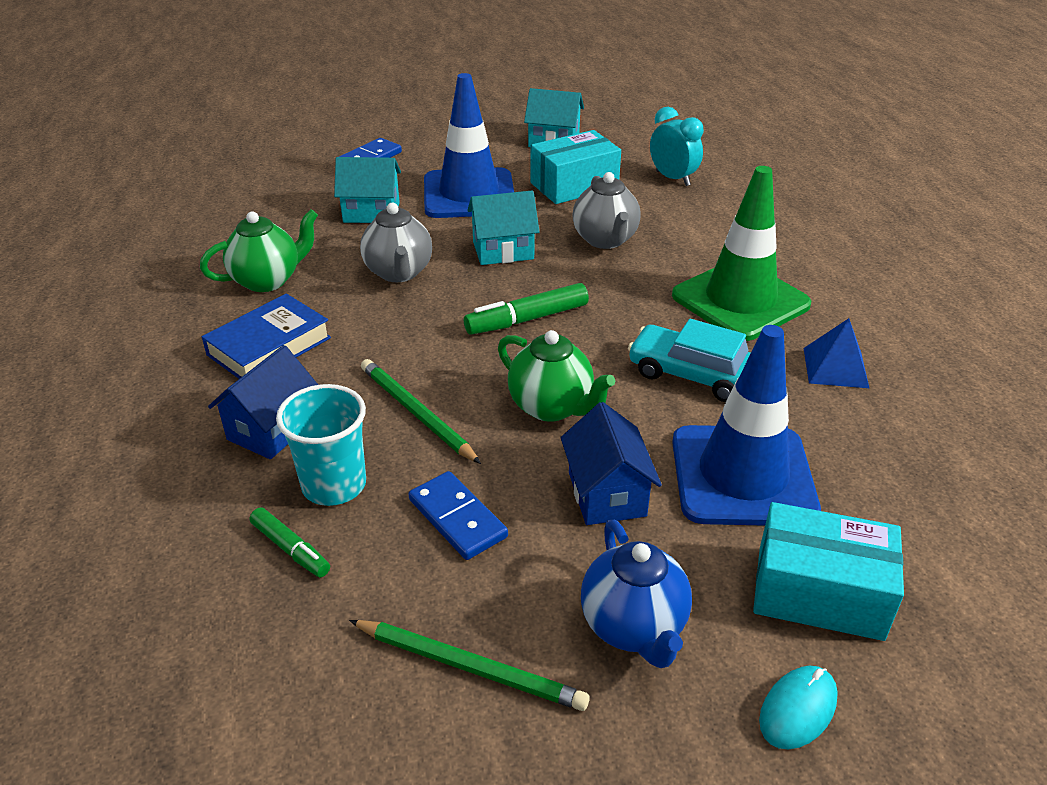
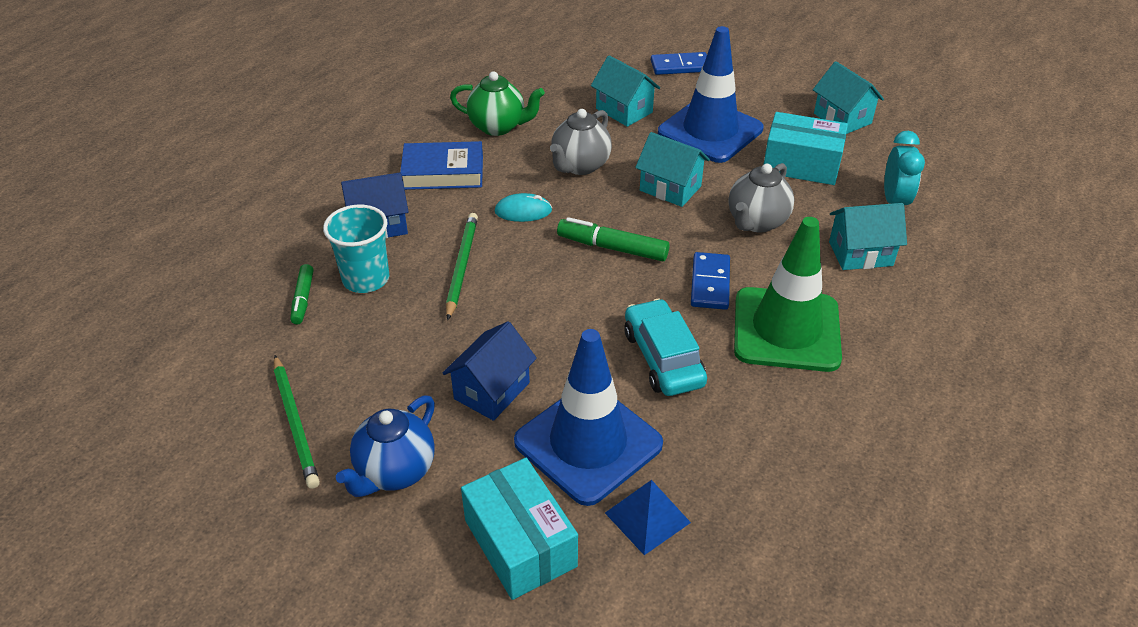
camera: 45 degrees right, 5 degrees up
(457, 518) = (397, 343): blue domino -> blue domino (710, 283)
(552, 407) = (541, 316): green teapot -> none
(705, 223) = (860, 254): none -> turquoise house
(797, 709) = (408, 585): turquoise mouse -> turquoise mouse (523, 211)
(835, 367) = (776, 425): blue pyramid -> blue pyramid (647, 517)

